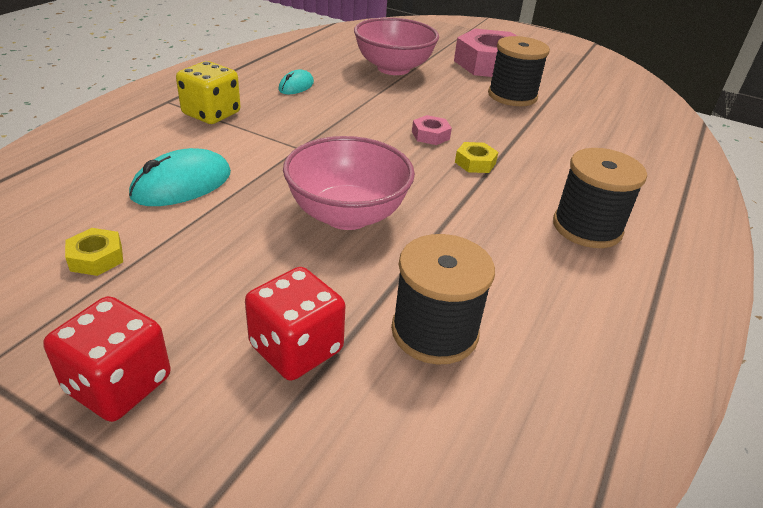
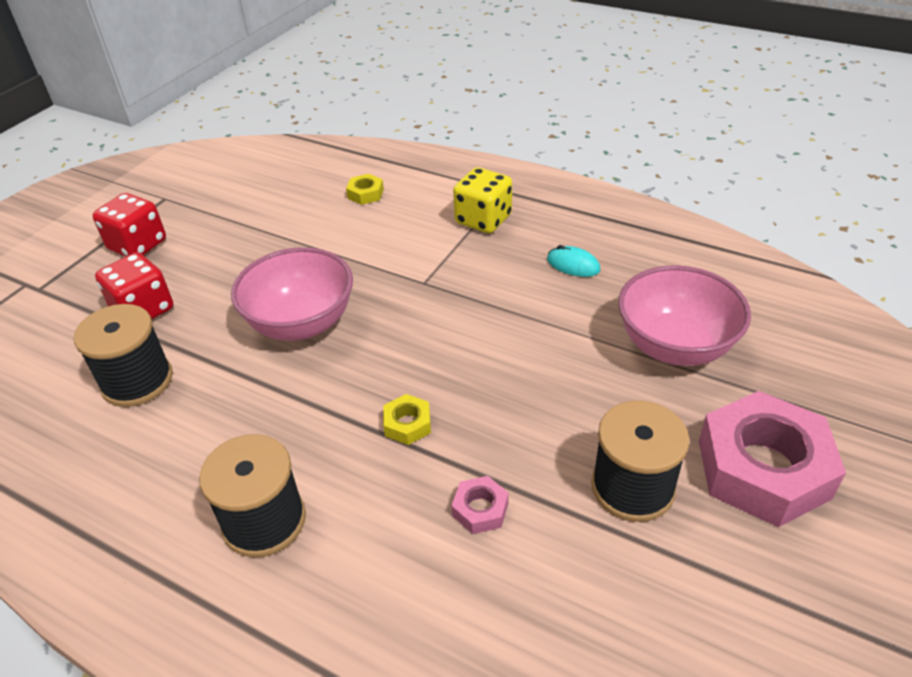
camera: 95 degrees right, 5 degrees up
(96, 258) = (257, 211): yellow nut -> yellow nut (365, 194)
(182, 185) = (350, 227): turquoise mouse -> none
(430, 135) = (472, 384): pink nut -> pink nut (480, 509)

